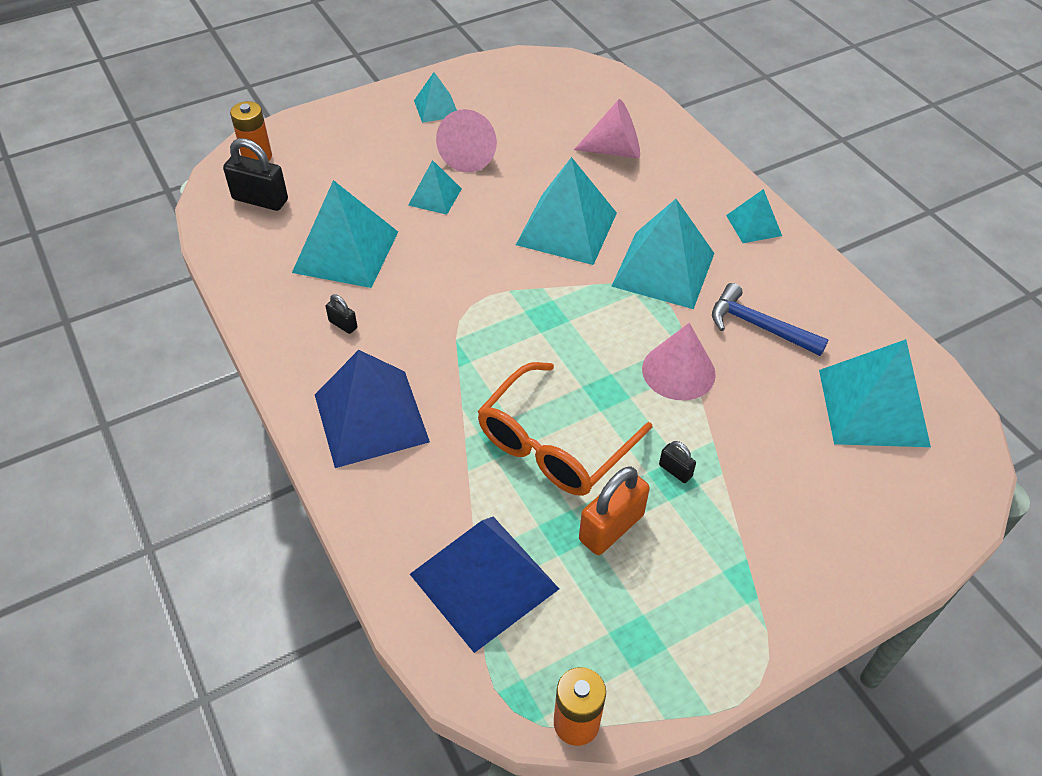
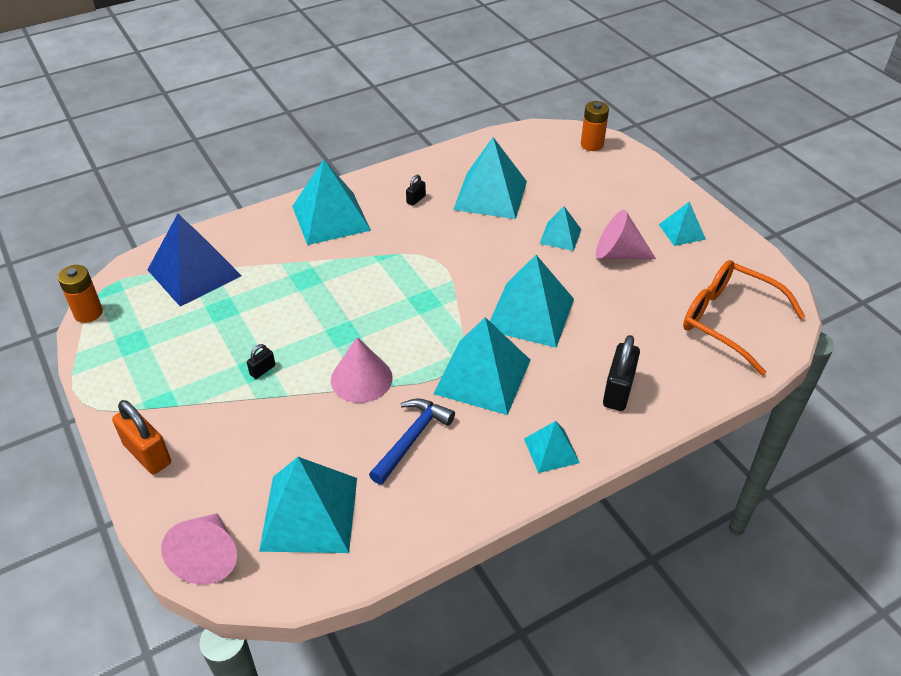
camera: 90 degrees right, 5 degrees down
(260, 200) = (542, 151): black padlock -> black padlock (618, 391)
(371, 418) = (331, 218): blue pyramid -> turquoise pyramid
(554, 445) = (296, 304): orange glasses -> orange glasses (728, 320)
(611, 527) = (220, 333): orange padlock -> orange padlock (147, 454)
(615, 150) = (649, 350): pink cone -> pink cone (208, 557)

